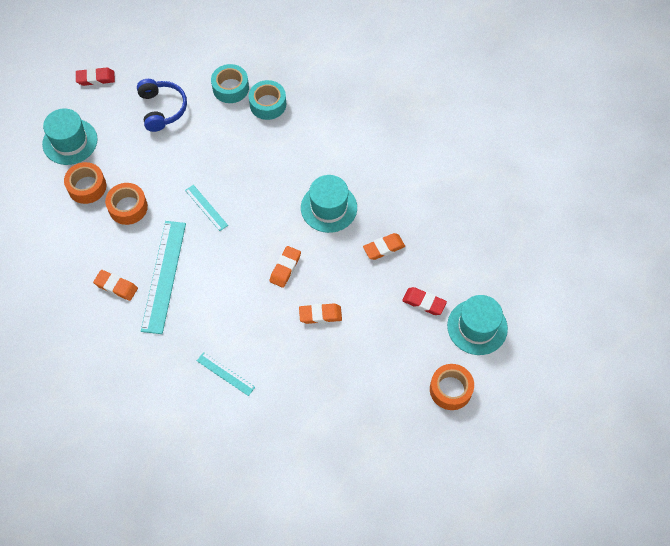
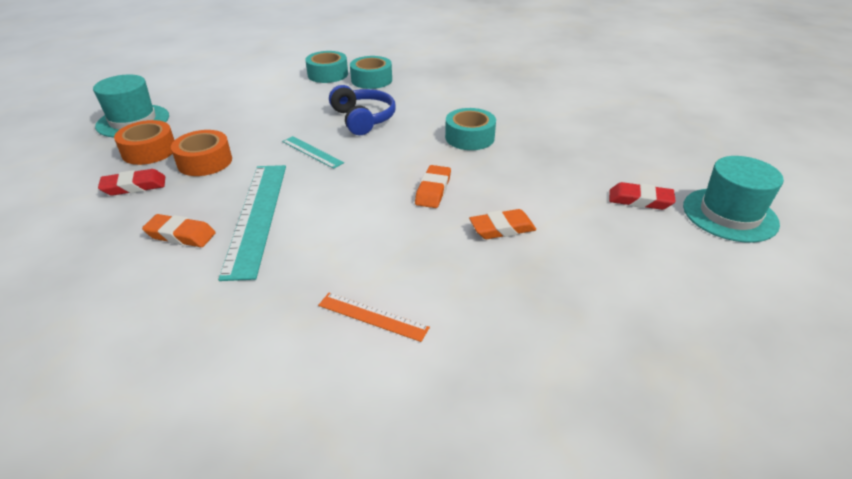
camera: 10 degrees left, 25 degrees down
(96, 78) = (173, 80): red eraser -> red eraser (134, 186)
(162, 109) = (250, 92): blue headphones -> blue headphones (363, 119)
(225, 374) = (373, 316): turquoise ruler -> orange ruler
(329, 208) = (469, 137): turquoise hat -> turquoise tape
(384, 248) = (555, 160): orange eraser -> none
(450, 389) = (750, 286): orange tape -> none

